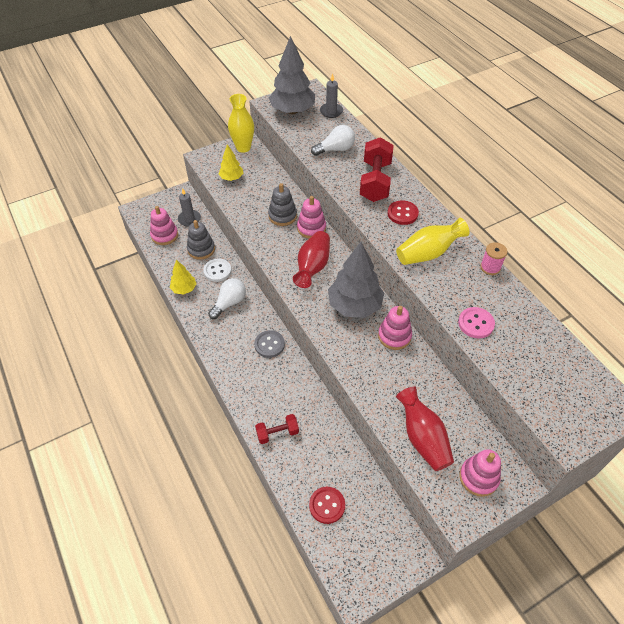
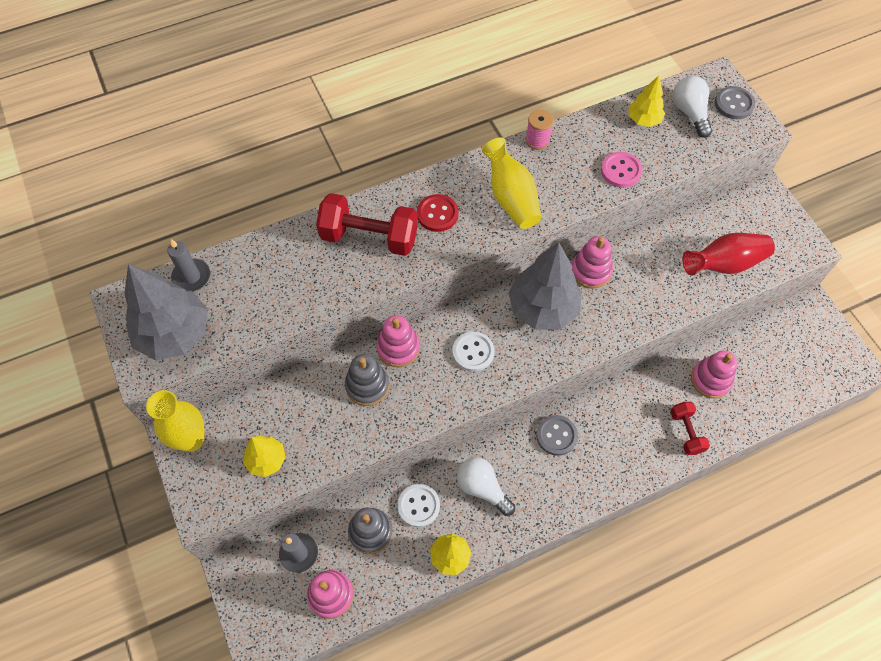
camera: 85 degrees left, 10 degrees up
(313, 267) = (473, 352): red vase -> white button
(327, 505) = (770, 385): red button -> none
(335, 149) = (288, 280): white light bulb -> white light bulb (690, 113)
(478, 477) = (764, 223): pink stacking toy -> pink stacking toy (710, 380)
(539, 341) = (643, 120): none -> yellow tree
(589, 418) = (734, 104): none -> grey button

